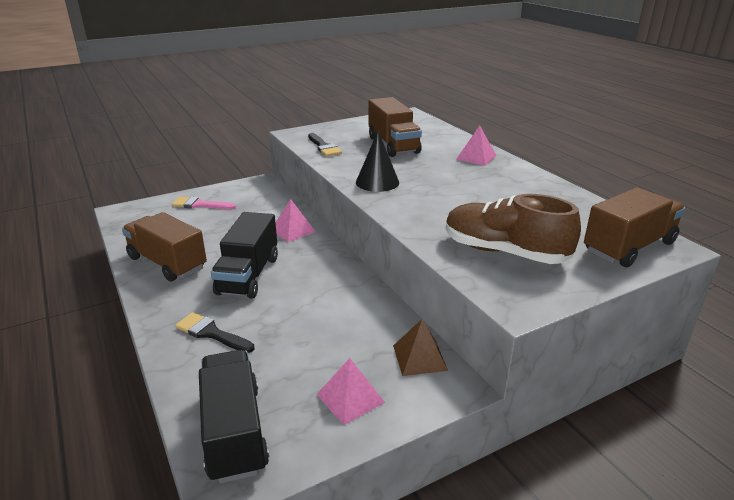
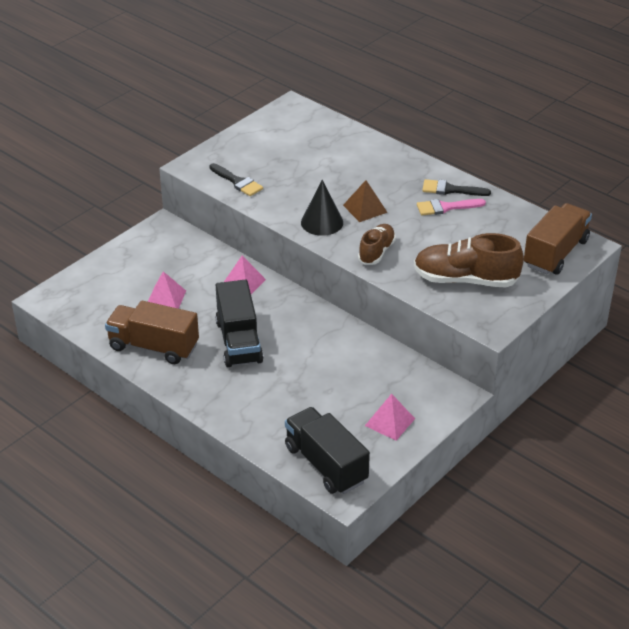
camera: 20 degrees left, 10 degrees up
(200, 205) = (123, 272): pink brush -> pink brush (446, 207)
(211, 333) = (250, 401): black brush -> black brush (450, 190)
(393, 145) = (306, 164): brown truck -> none
(416, 212) = (376, 252): none -> brown shoe
(419, 357) = (422, 379): brown pyramid -> brown pyramid (365, 208)
(476, 157) = (396, 167): pink pyramid -> pink pyramid (165, 299)

